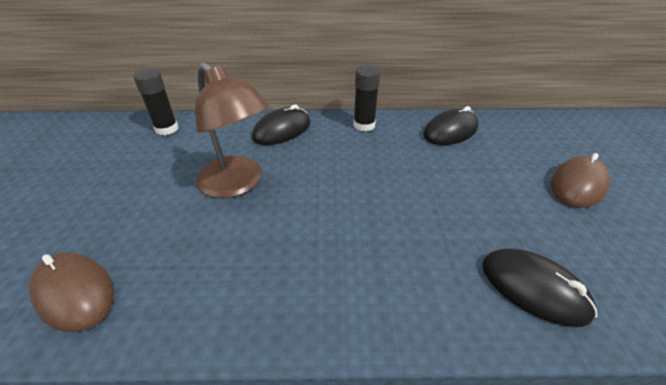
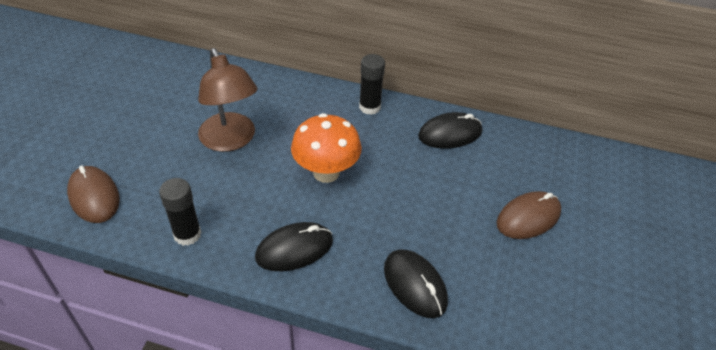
camera: 15 degrees right, 5 degrees up
(167, 129) = (189, 69): black glue stick -> black glue stick (187, 234)
(282, 130) = (290, 95): black mouse -> black mouse (294, 249)
(357, 191) = (326, 172): none -> orange mushroom

